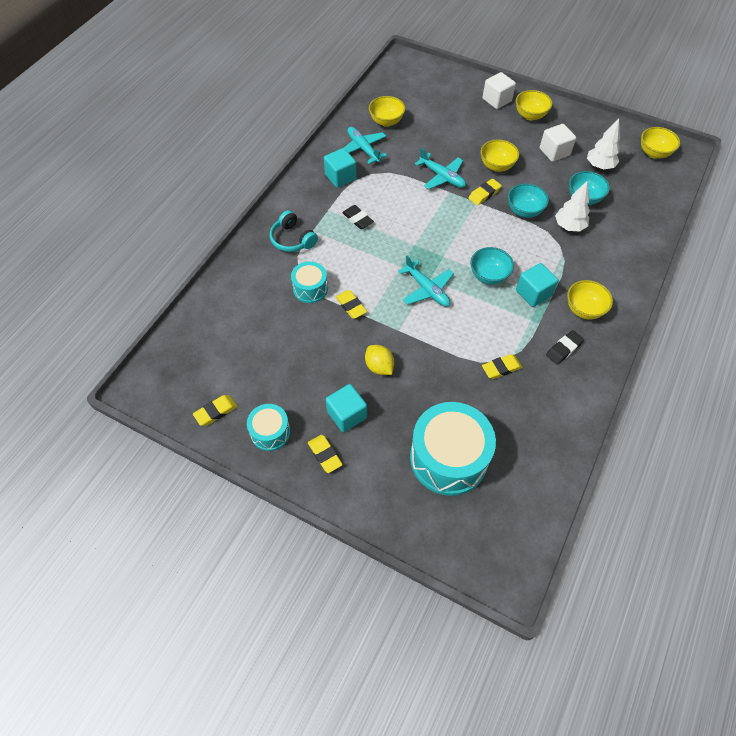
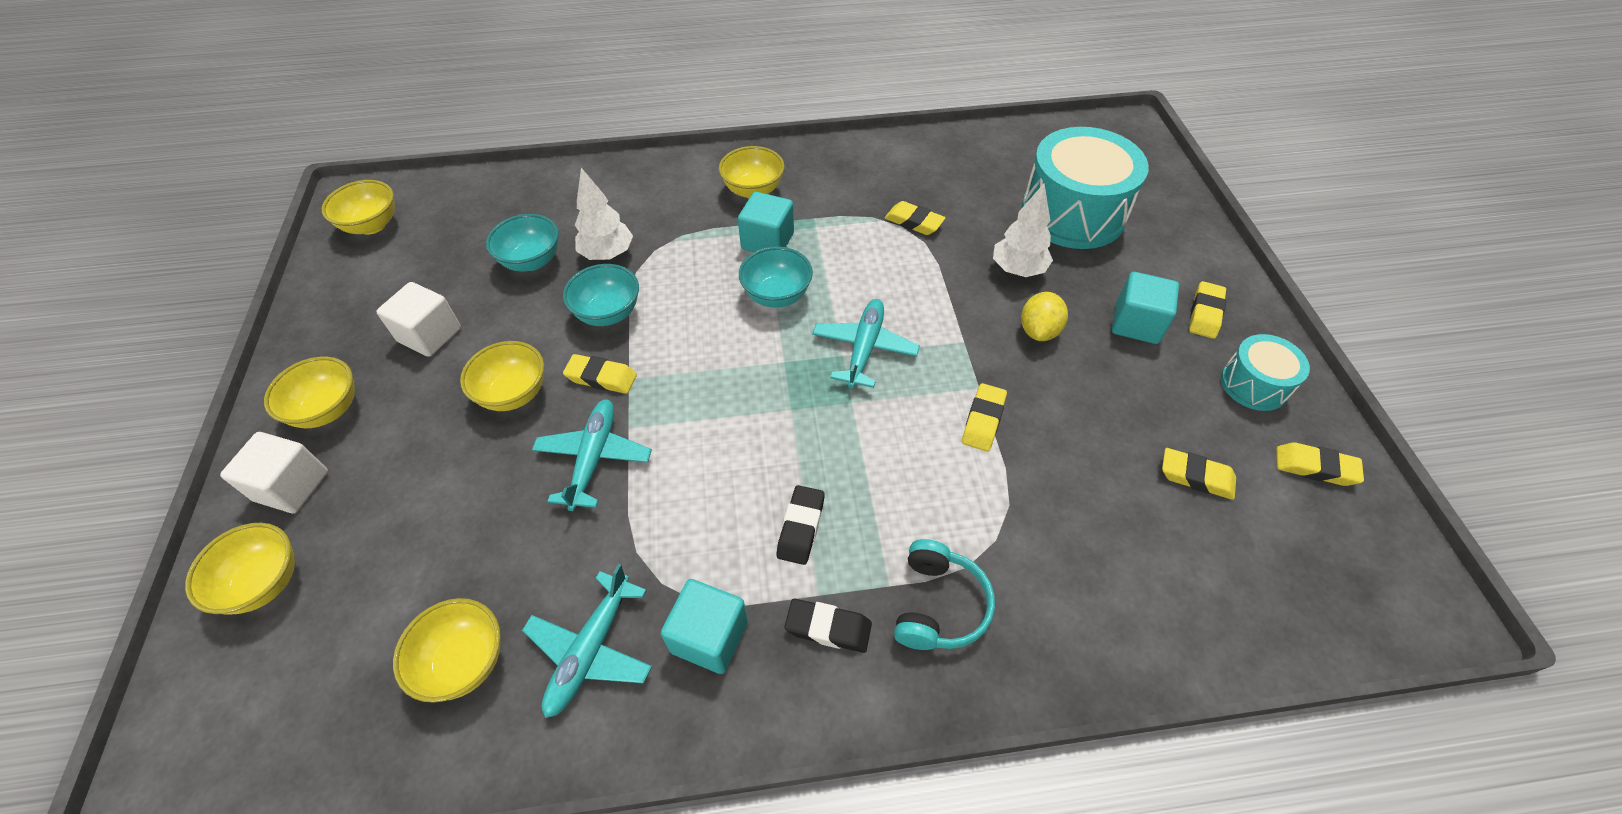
camera: 125 degrees left, 5 degrees down
(256, 361) = (1196, 477): none -> yellow eraser
(310, 289) = (1008, 497): turquoise drum -> none
(457, 87) = (264, 583): none -> yellow bowl
(563, 349) = (831, 185): black eraser -> black eraser (828, 628)
(599, 166) = (440, 270): white tree -> white tree (1018, 270)

